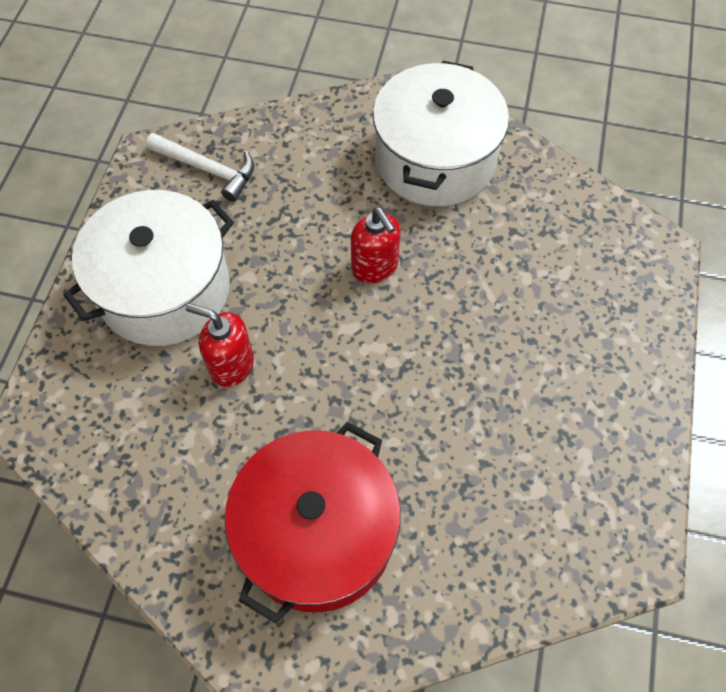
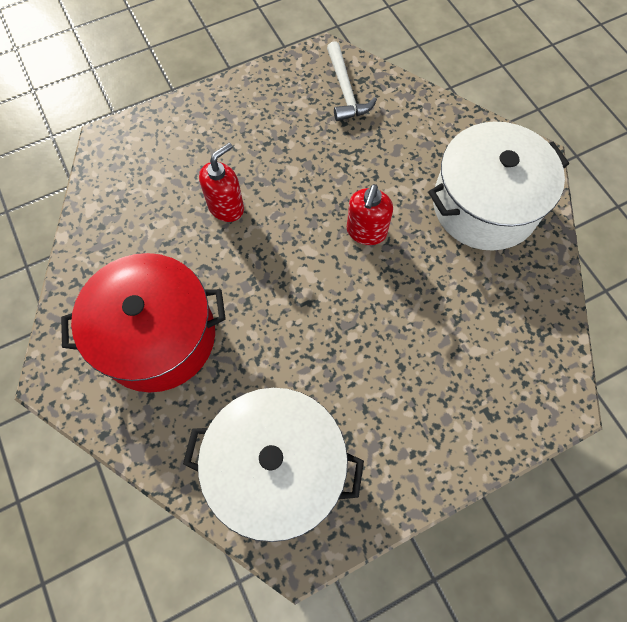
camera: 50 degrees right, 5 degrees up
(164, 289) = (244, 135): white pot -> white pot (277, 468)
(231, 365) = (226, 207): red soap dispenser -> red soap dispenser turned 60 degrees clockwise

